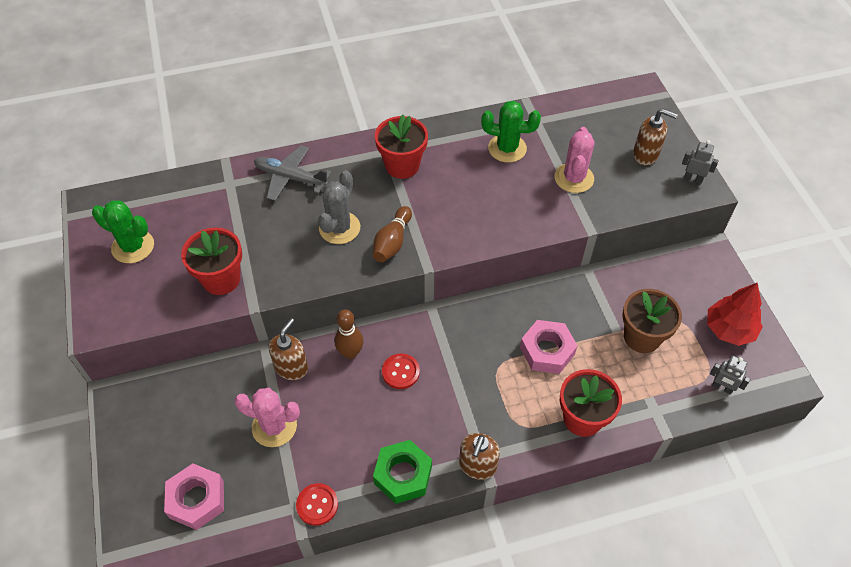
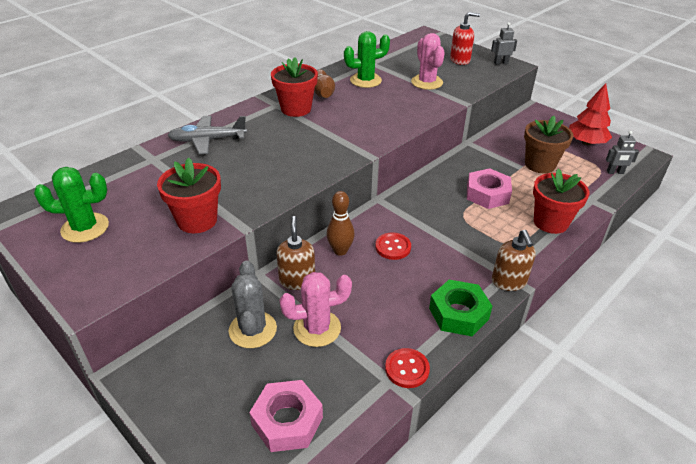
camera: 30 degrees left, 15 degrees down
(339, 228) = (278, 156): grey cactus -> grey cactus (252, 330)
(392, 242) = (330, 151): brown bowling pin -> brown bowling pin (323, 92)
(645, 155) = (460, 60): brown soap dispenser -> red soap dispenser

